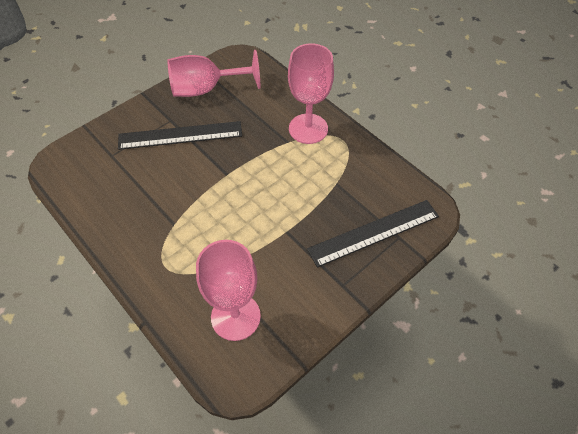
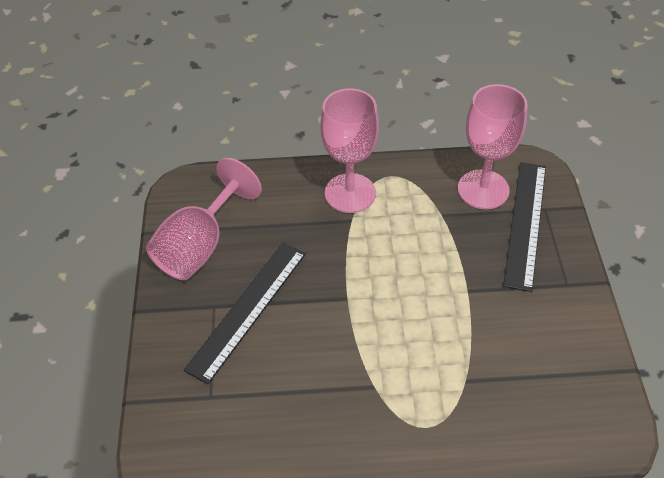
camera: 50 degrees left, 5 degrees down
(235, 317) = (540, 395): pink goblet -> pink goblet (483, 189)

